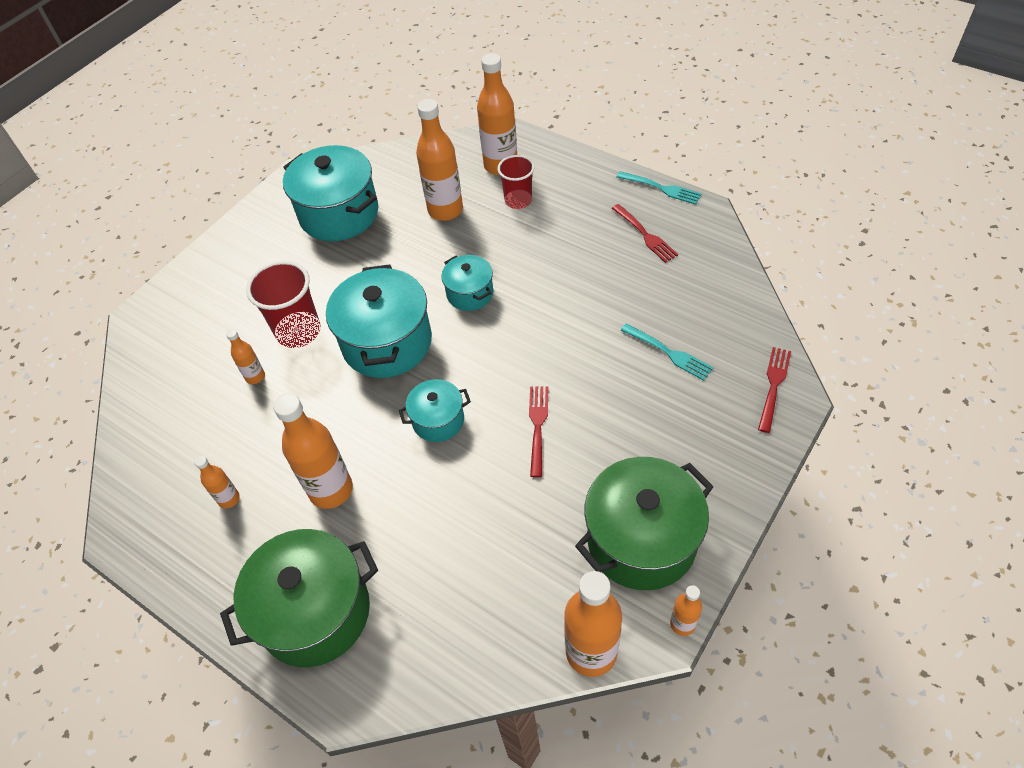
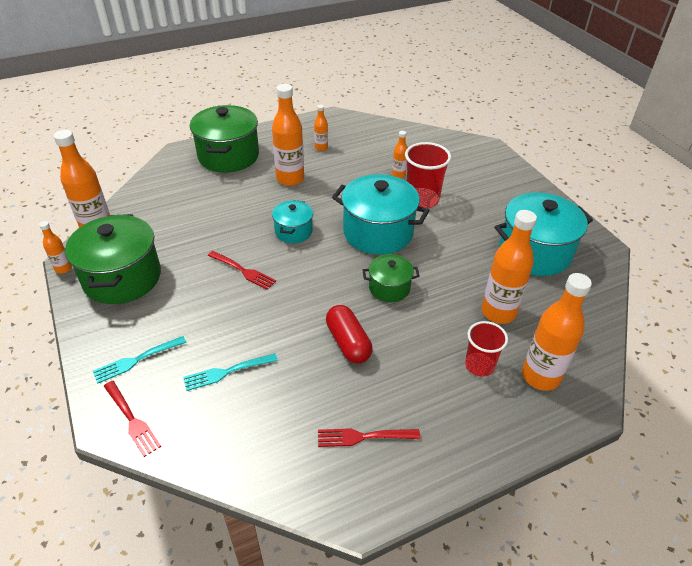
camera: 115 degrees right, 10 degrees down
(470, 293) = (389, 288): turquoise pot -> green pot
(563, 289) = (348, 342): none -> red capsule
(660, 188) = (420, 494): turquoise fork -> turquoise fork (137, 359)

